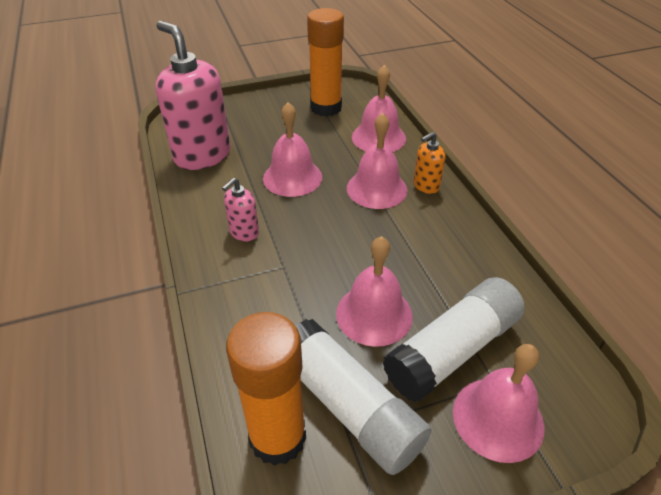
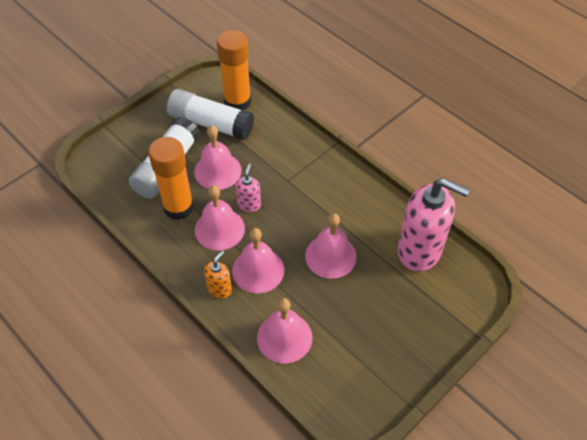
camera: 155 degrees right, 10 degrees up
(244, 232) = (330, 194): pink soap dispenser -> pink soap dispenser (249, 204)
(326, 108) = (359, 365): orange glue stick -> orange glue stick (178, 207)
(498, 418) = (137, 143): pink bell -> pink bell (219, 229)

